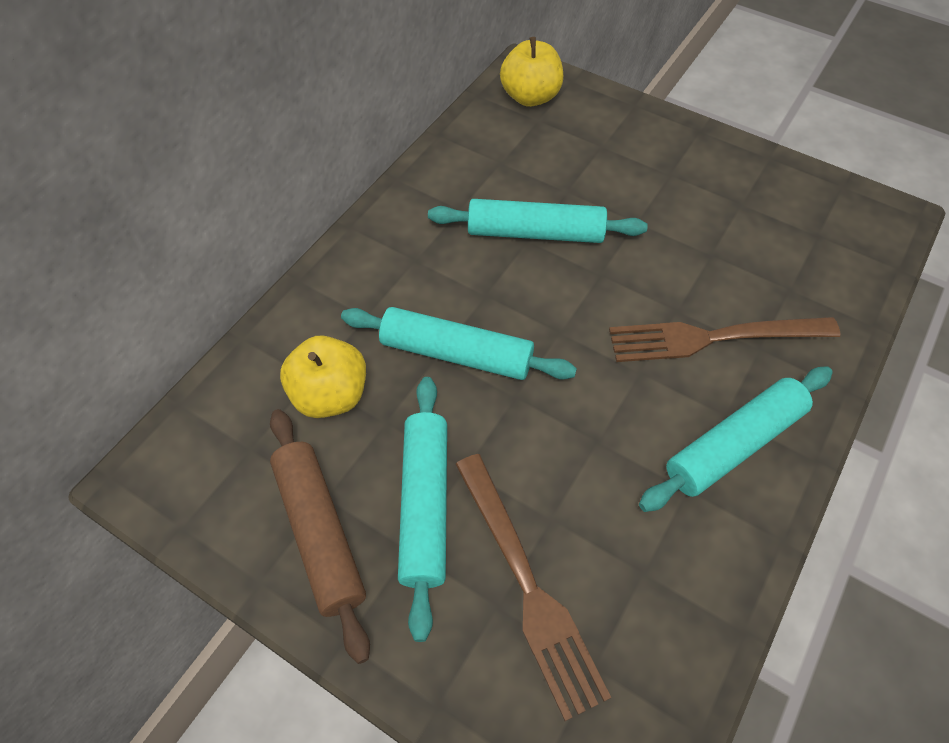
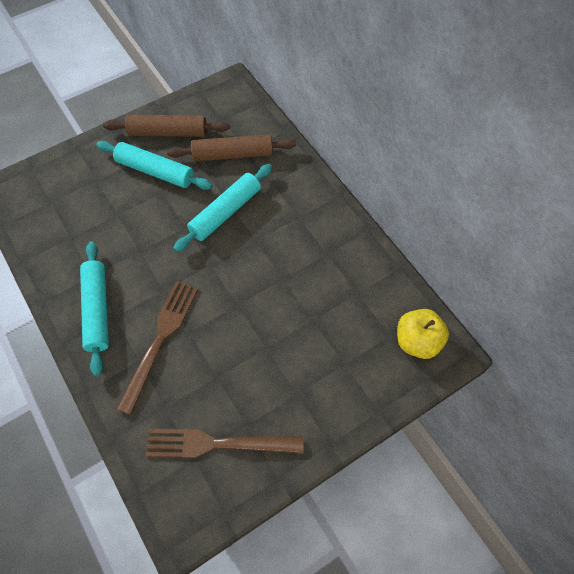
camera: 115 degrees right, 5 degrees up
(330, 395) = (233, 154): yellow apple -> brown rolling pin
(528, 587) = (96, 193): brown fork -> brown fork (217, 444)
(535, 232) = (287, 285): turquoise rolling pin -> none

